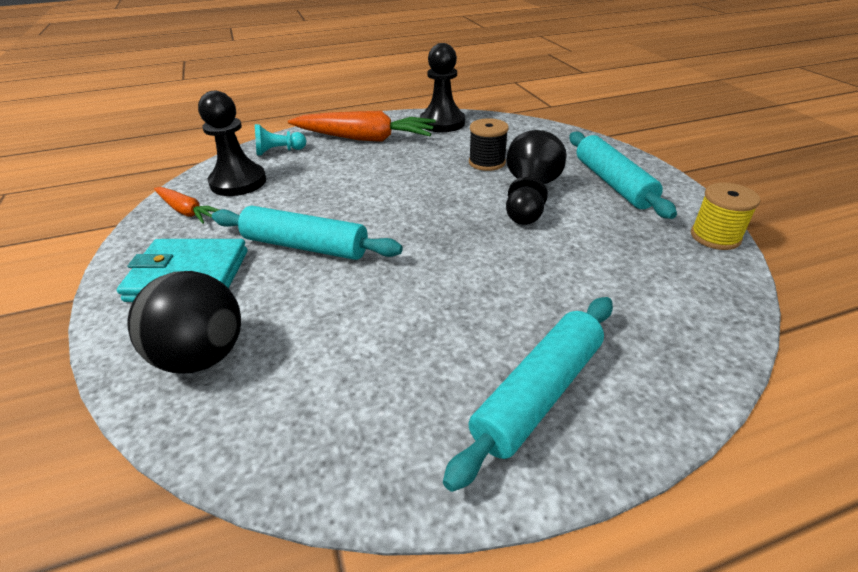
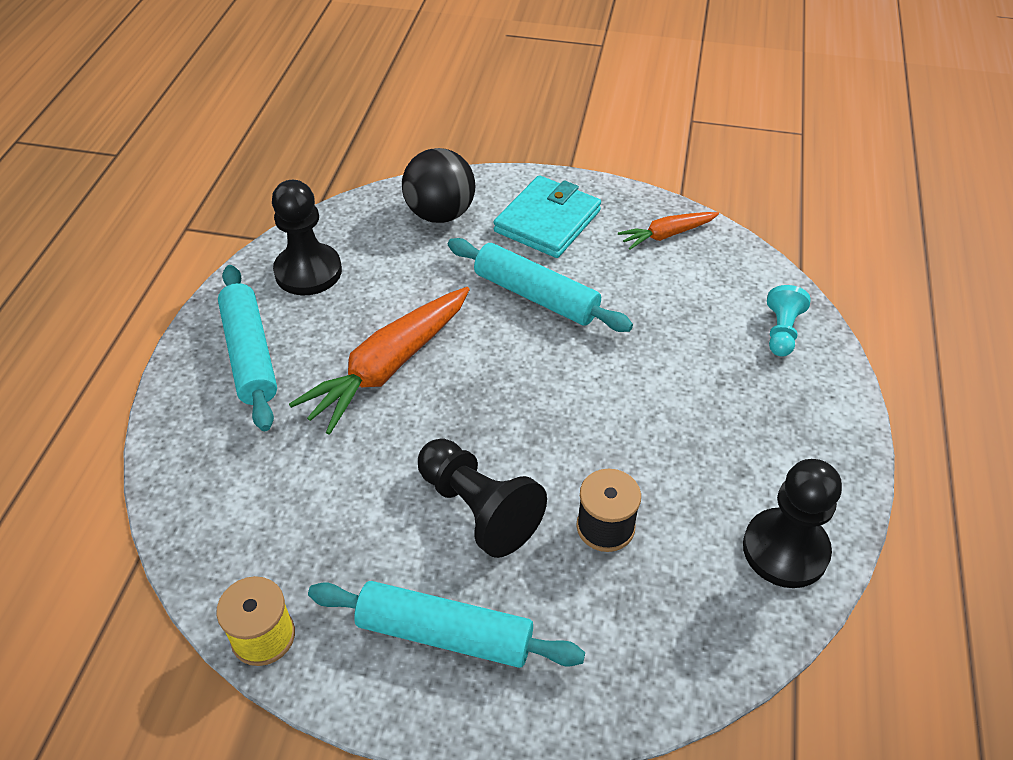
camera: 120 degrees right, 10 degrees up
(238, 182) = (711, 280): black pawn -> black pawn (308, 272)
(305, 246) = (536, 296): turquoise rolling pin -> turquoise rolling pin turned 75 degrees clockwise
(364, 138) = (776, 428): orange carrot -> orange carrot (389, 367)

